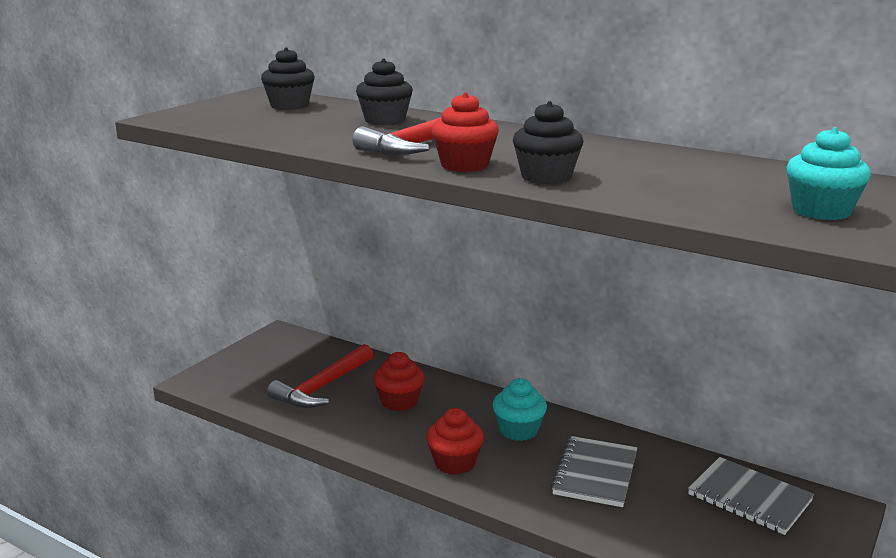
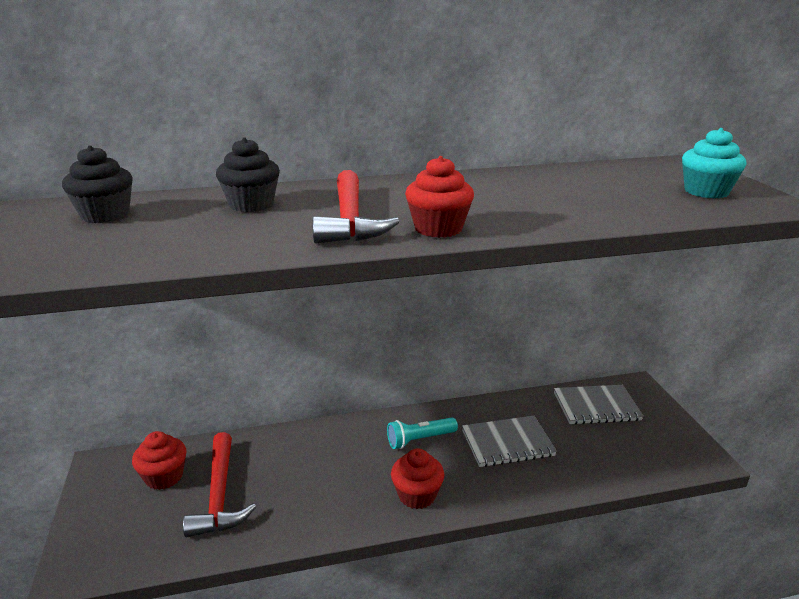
camera: 45 degrees left, 5 degrees up
(399, 401) = (304, 468): red cupcake -> red cupcake (164, 477)
(518, 430) = (420, 440): turquoise cupcake -> turquoise flashlight
(546, 177) = (518, 219): black cupcake -> none
(595, 474) = (507, 443): grey notebook -> grey notebook turned 75 degrees counterclockwise

